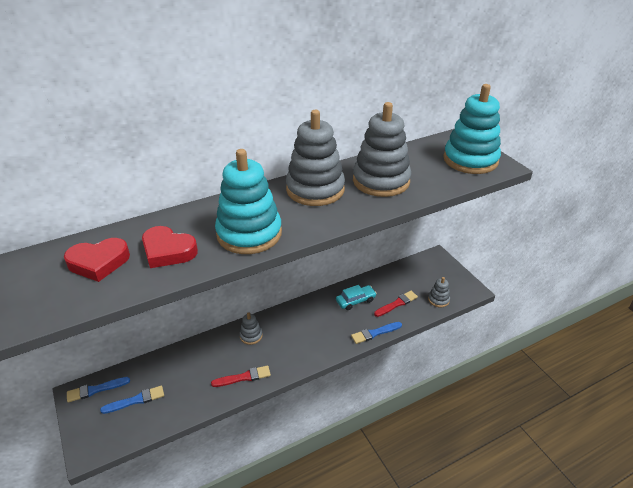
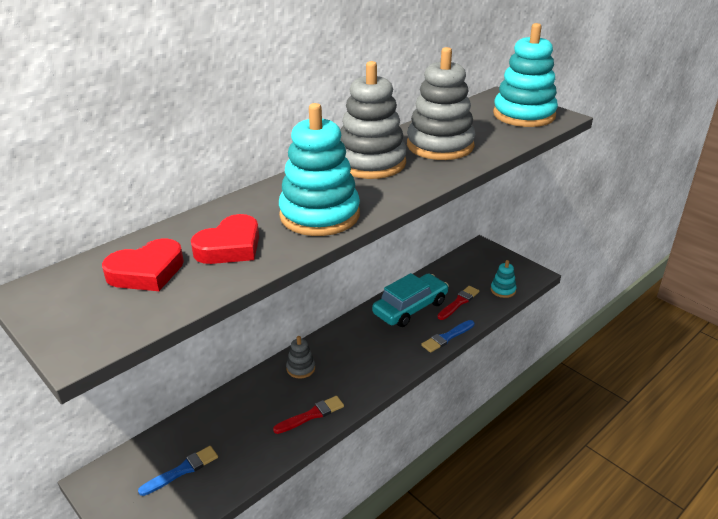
camera: 15 degrees left, 5 degrees down
(95, 390) = (121, 470): blue brush -> none
(168, 251) = (230, 247): red heart -> red heart turned 60 degrees counterclockwise
(355, 301) = (410, 308): turquoise car -> turquoise car, size x1.68
(438, 300) = (503, 290): grey stacking toy -> turquoise stacking toy

